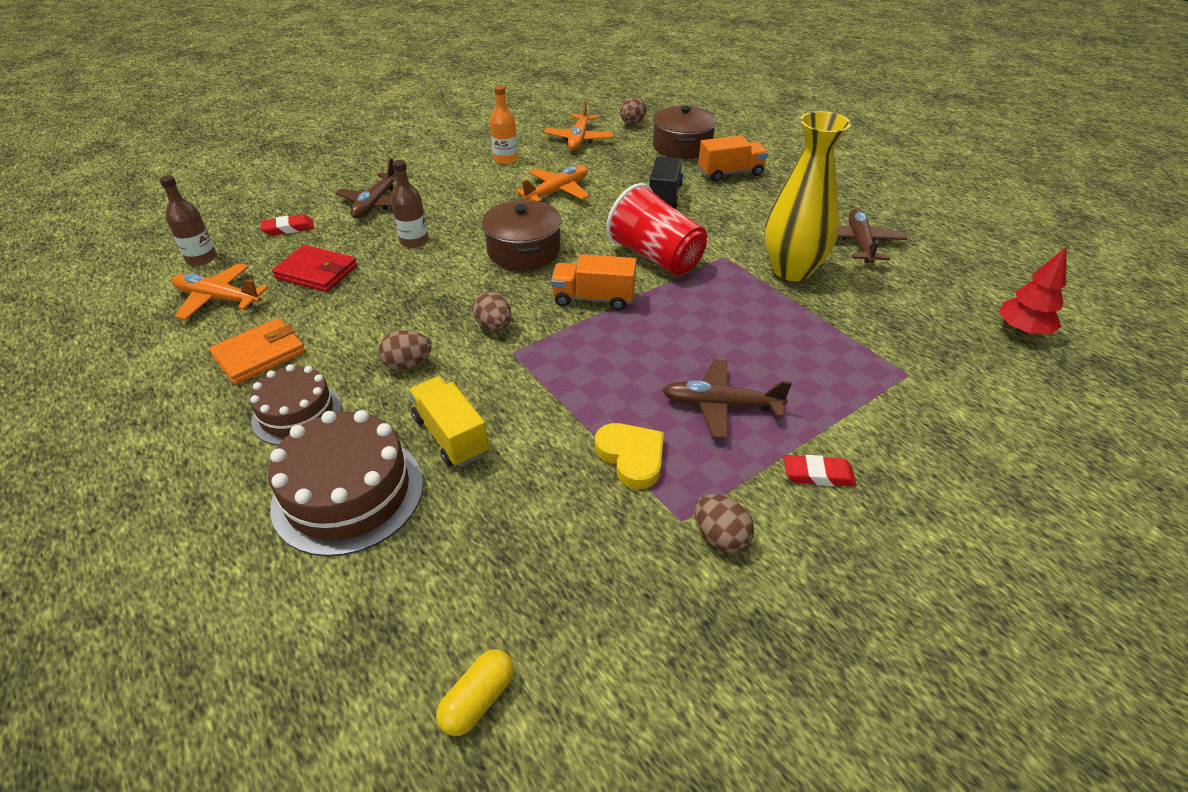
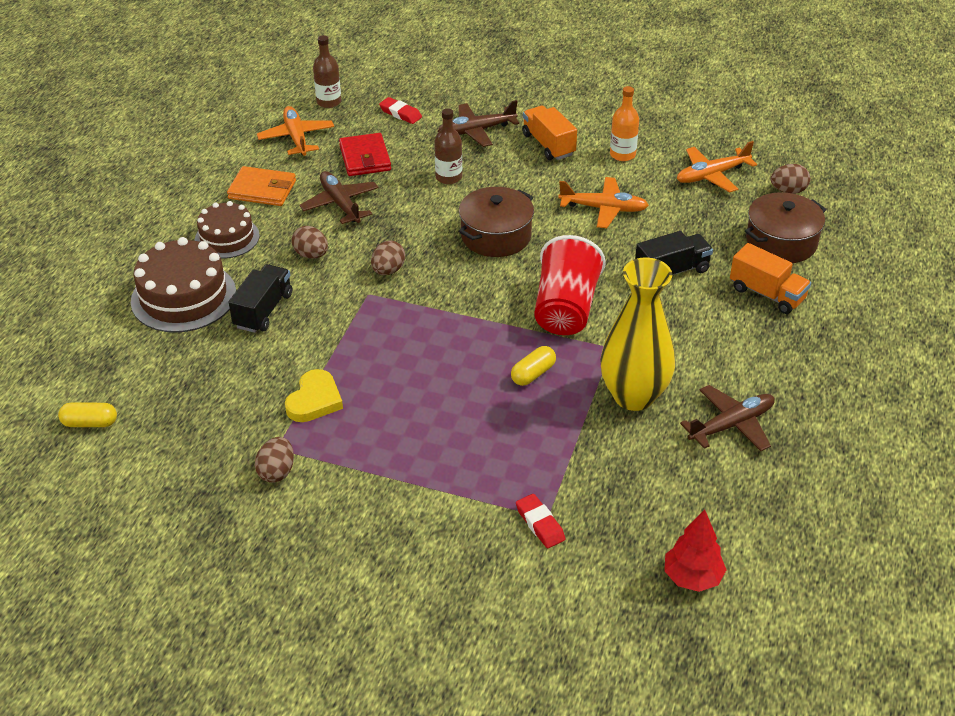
camera: 55 degrees right, 0 degrees up
(451, 436) = (263, 311): yellow truck -> black truck
(593, 298) = (471, 302): orange truck -> orange truck (548, 145)
(720, 306) = (533, 374): none -> yellow capsule
(720, 405) = (406, 422): brown plane -> brown plane (340, 204)
(818, 474) = (376, 500): red eraser -> red eraser (540, 524)

